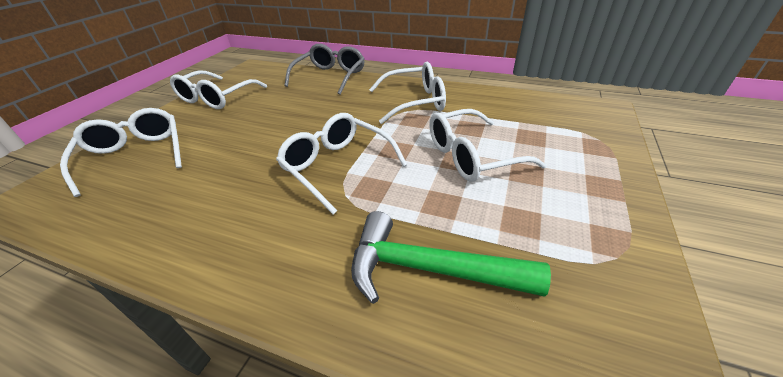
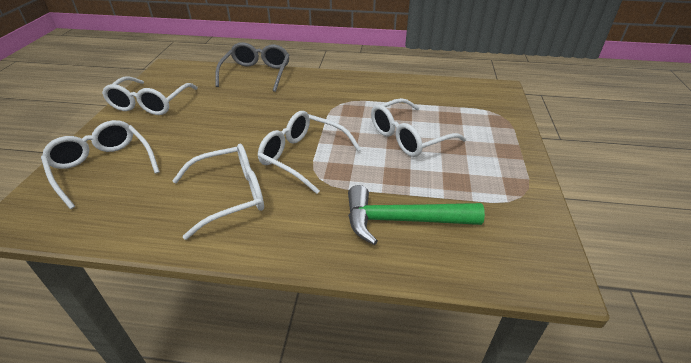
camera: 15 degrees left, 0 degrees up
(415, 102) = (347, 94): white glasses -> white glasses (231, 195)

